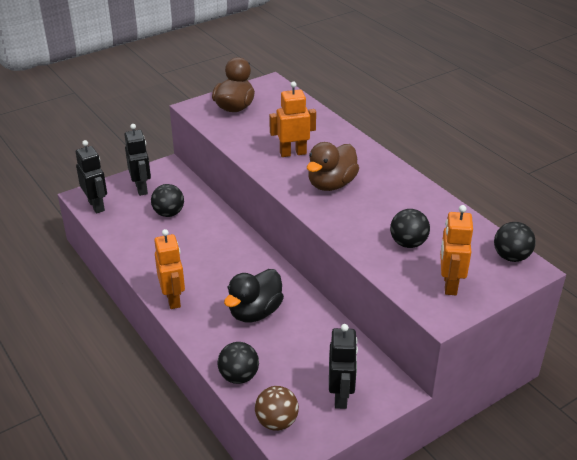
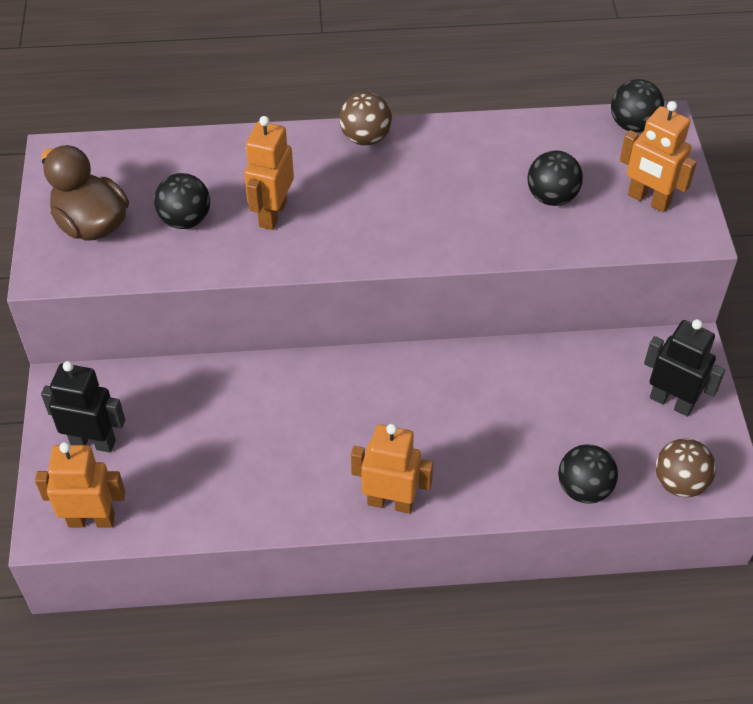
camera: 60 degrees left, 15 degrees up
(96, 206) = (91, 520): black robot -> orange robot
(169, 213) = (188, 431): black ball -> black ball (185, 220)
(255, 312) = (476, 421): black duck -> none
(331, 184) = (378, 209): brown duck -> none
(381, 162) = (365, 138): none -> brown ball

